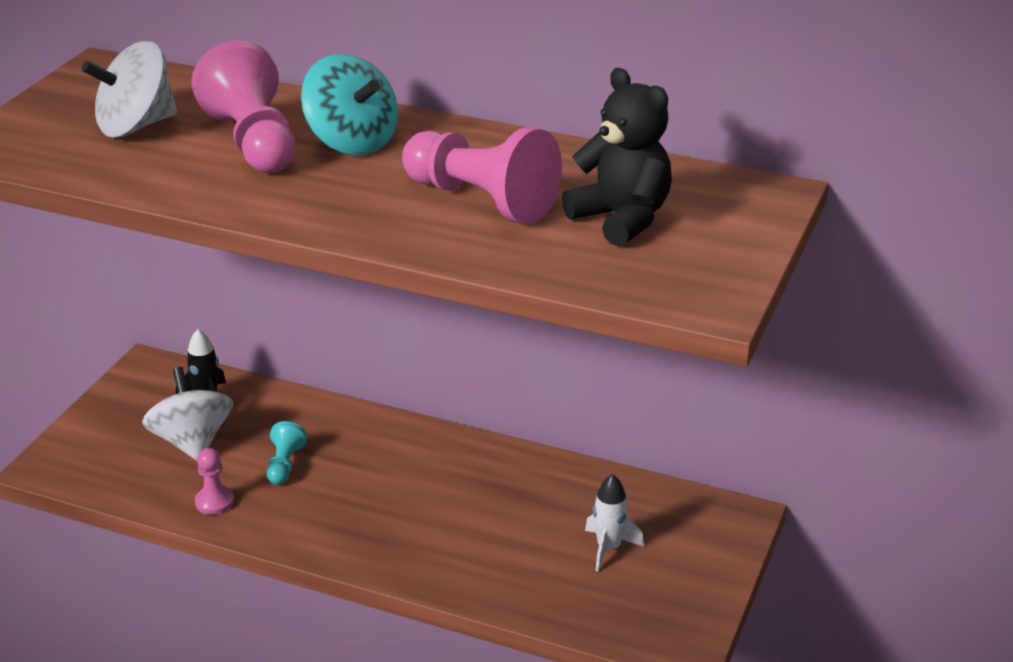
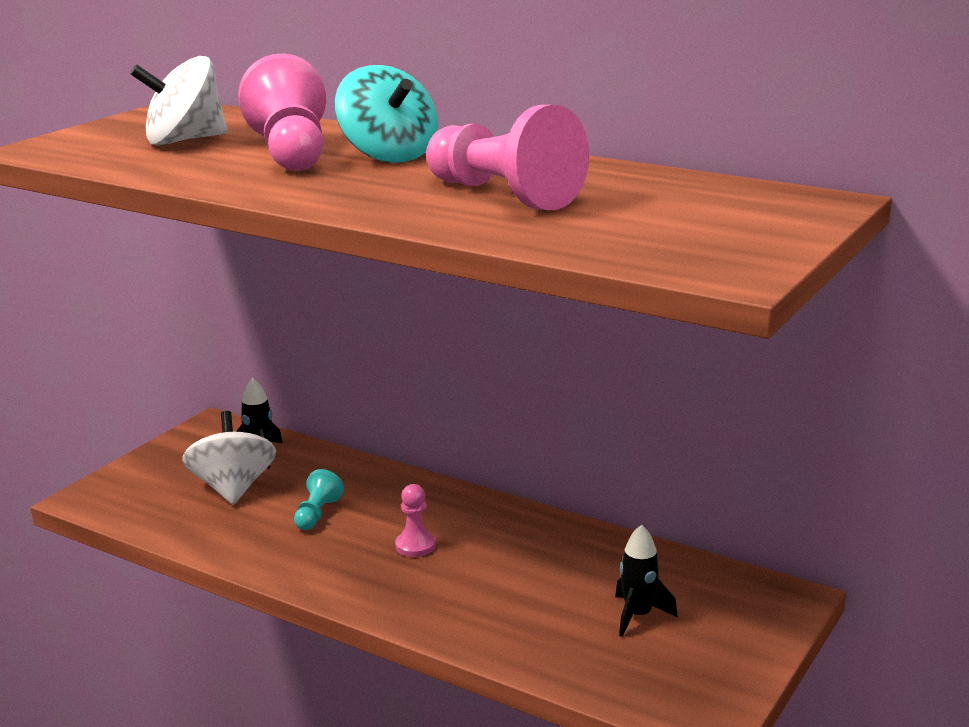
camera: 10 degrees right, 10 degrees down
(214, 502) = (236, 540): pink pawn -> pink pawn (415, 546)
(608, 548) = (638, 616): white rocket -> black rocket
(621, 219) = (650, 212): black teddy bear -> none

